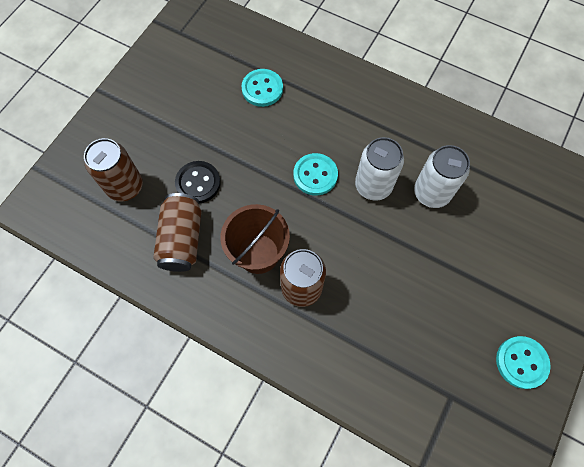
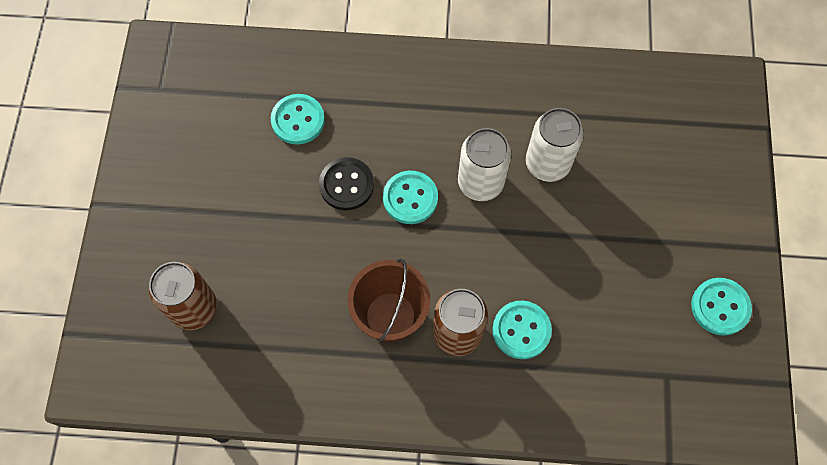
camera: 25 degrees left, 0 degrees up
(182, 239) = (295, 339): brown can -> none
(198, 183) = (279, 266): black button -> black button (346, 185)
(351, 308) = (521, 330): none -> turquoise button

